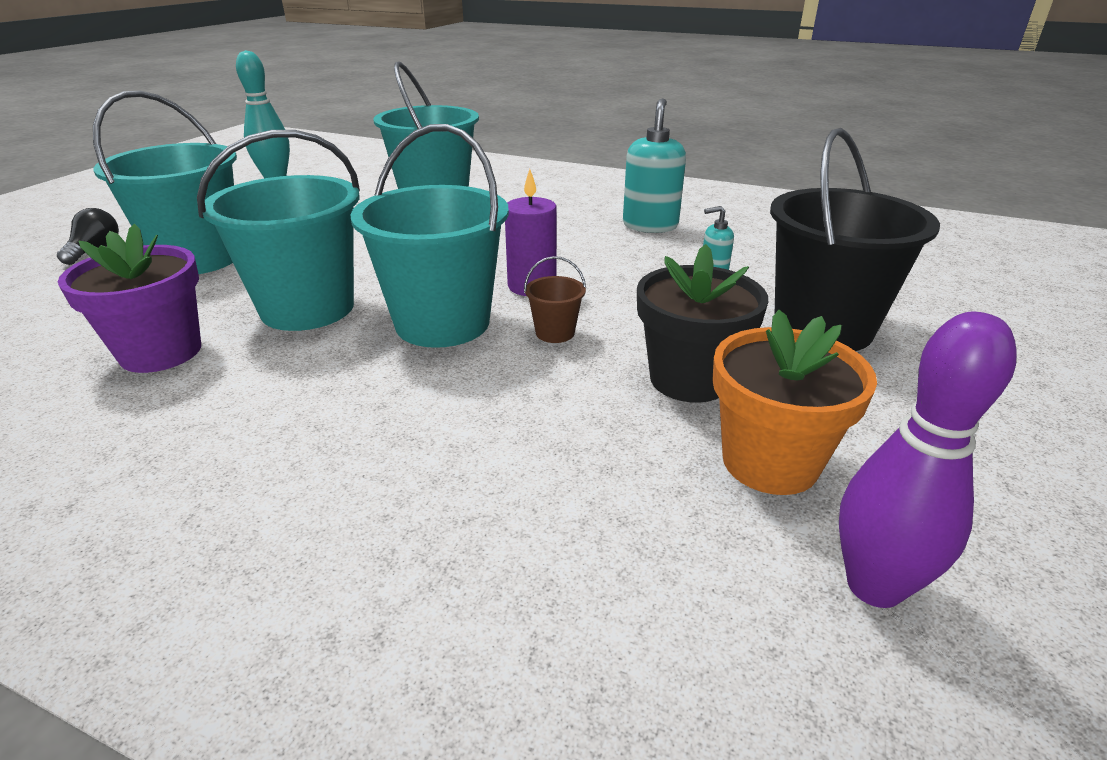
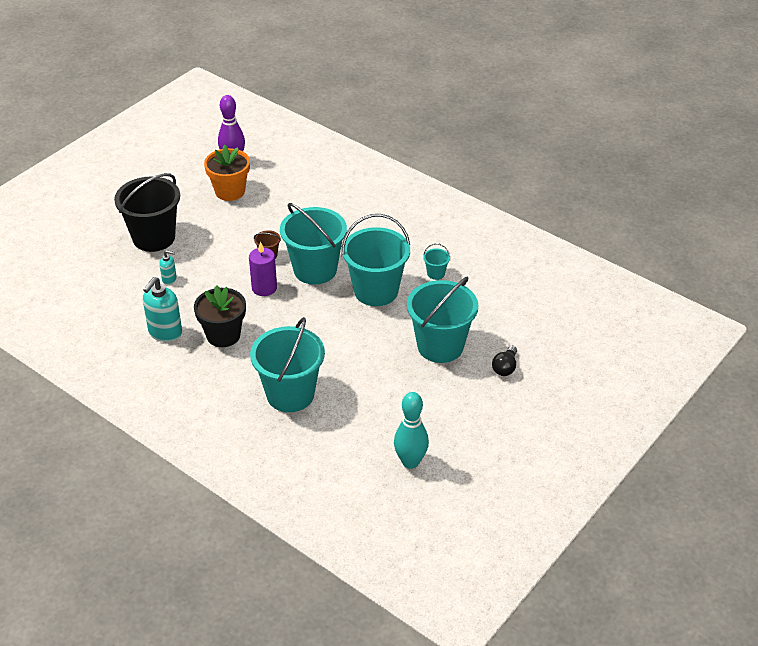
camera: 165 degrees left, 10 degrees up
(161, 352) = (436, 273): purple flower pot -> turquoise bucket
(689, 379) = (230, 223): black flower pot -> black flower pot (223, 335)

